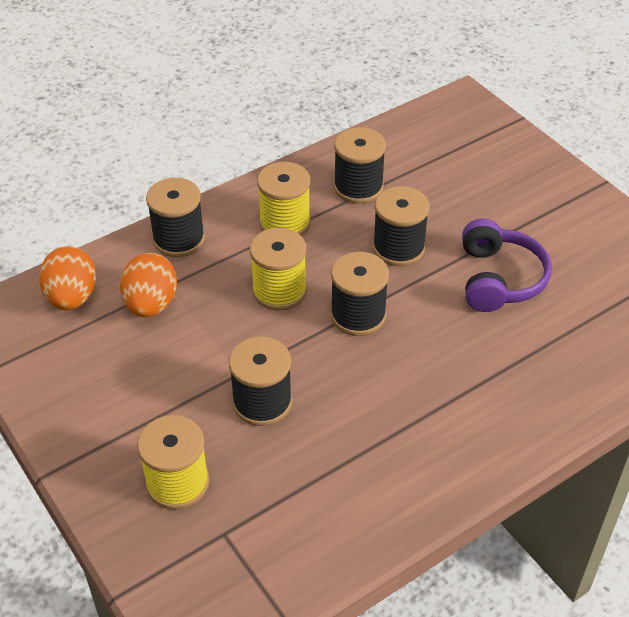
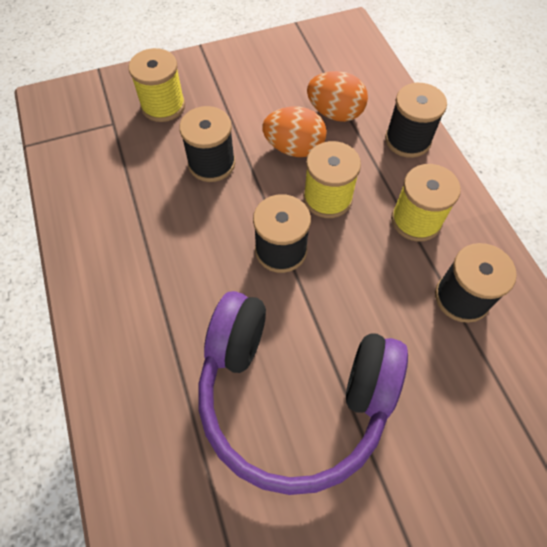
camera: 105 degrees right, 15 degrees up
(72, 297) = (354, 70): orange egg -> orange egg (294, 148)
(398, 248) = (361, 310): black spool -> none
(499, 279) = (293, 395): purple headphones -> purple headphones, size x1.72

